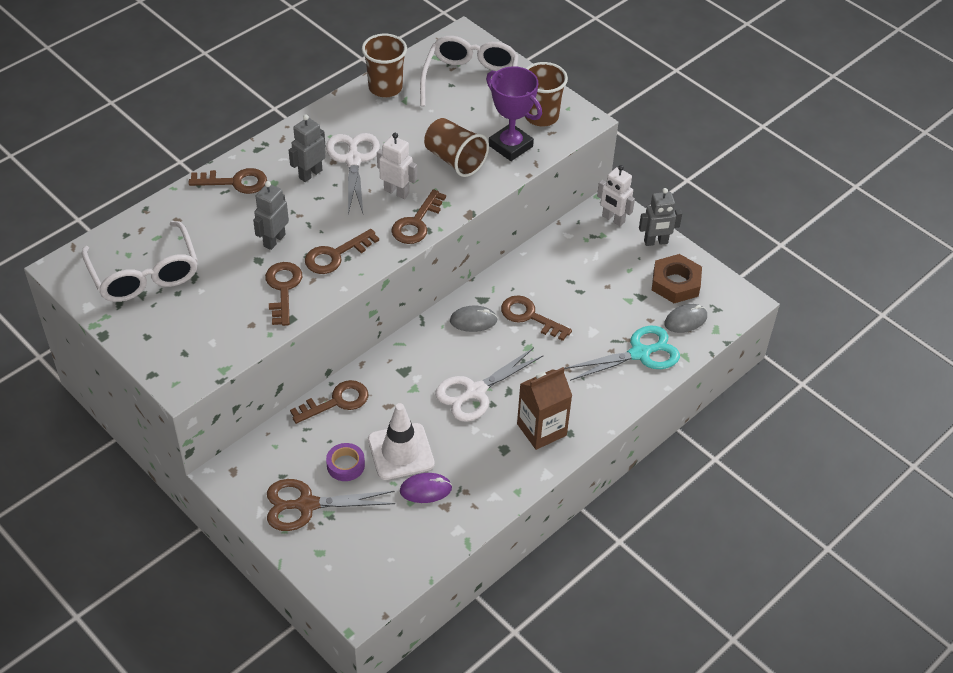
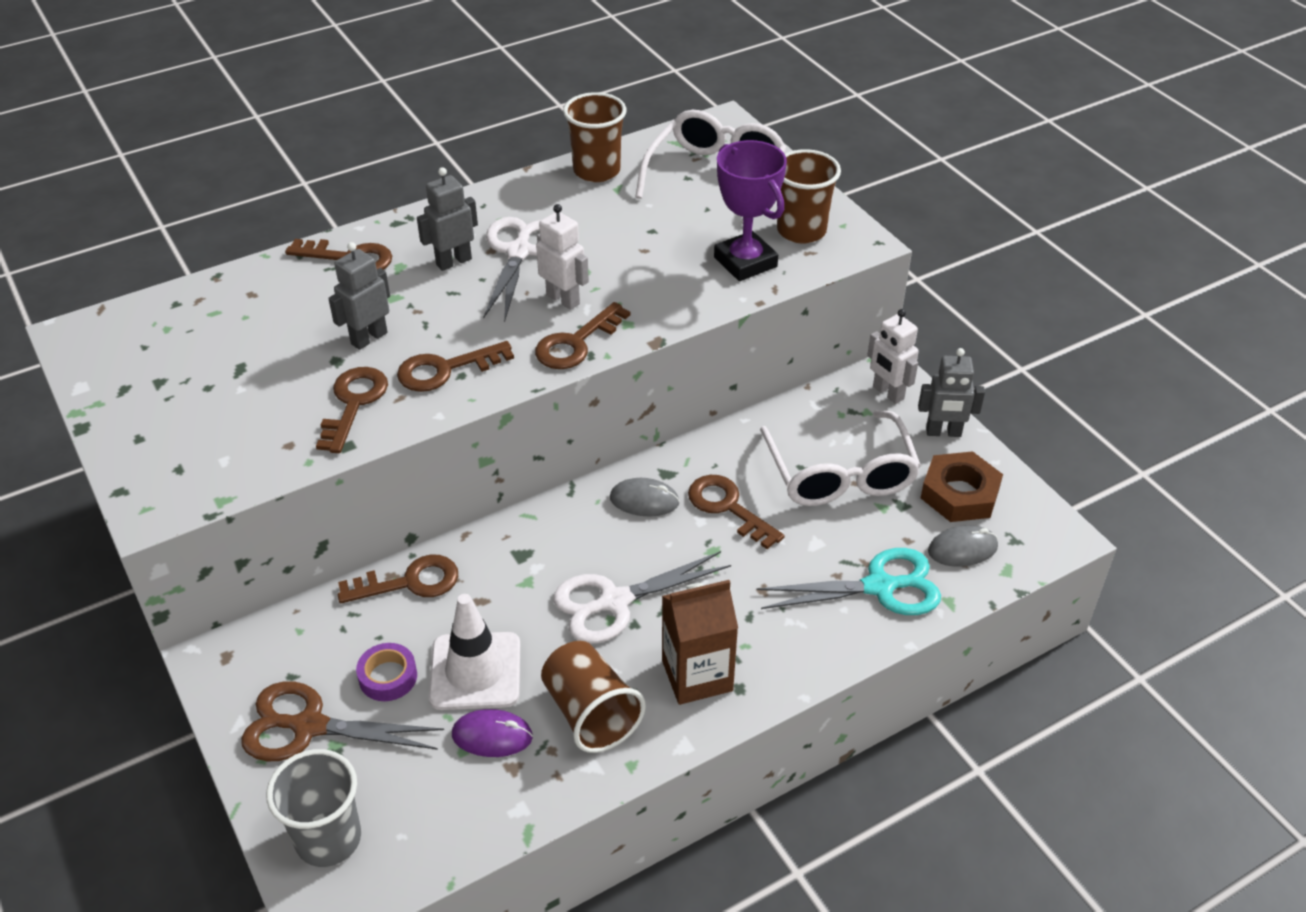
camera: 15 degrees right, 5 degrees down
(145, 274) = (175, 357): white glasses -> white glasses (840, 474)
(346, 569) = (328, 839): none -> grey cup
(454, 160) = (660, 270): brown cup -> brown cup (590, 713)

